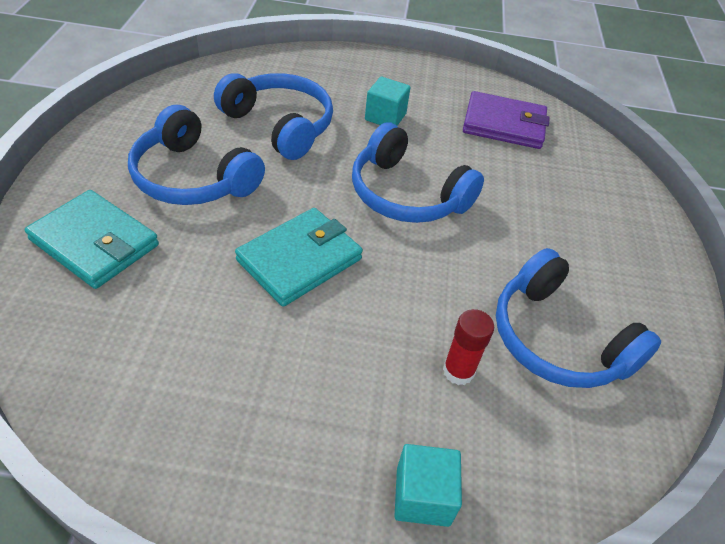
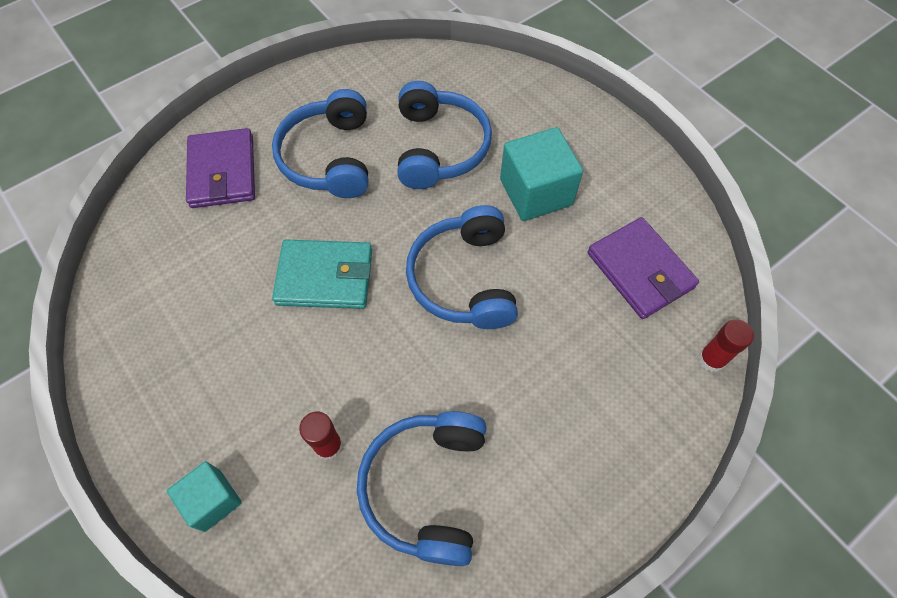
camera: 50 degrees right, 15 degrees up
(95, 242) = (222, 171): turquoise wallet -> purple wallet
(385, 117) = (536, 192): turquoise cube -> turquoise cube, size x1.63
(599, 147) = (711, 359): none -> red glue stick

